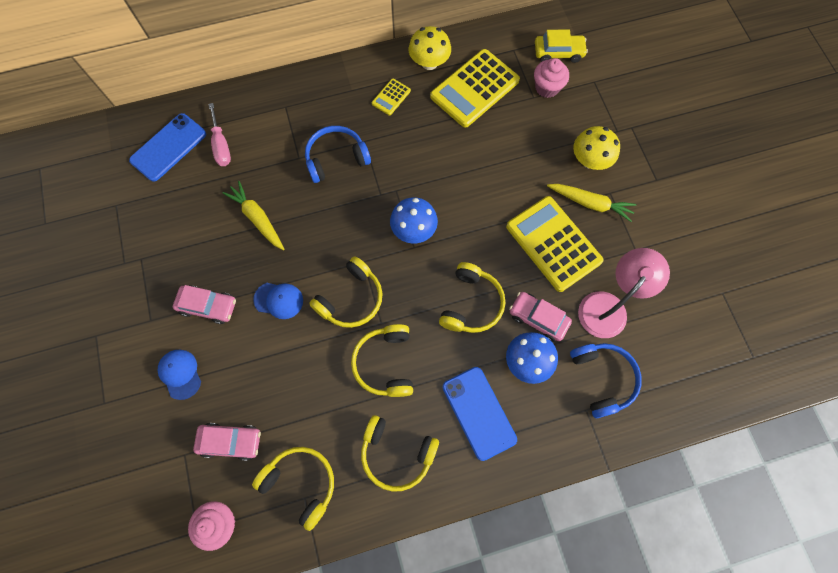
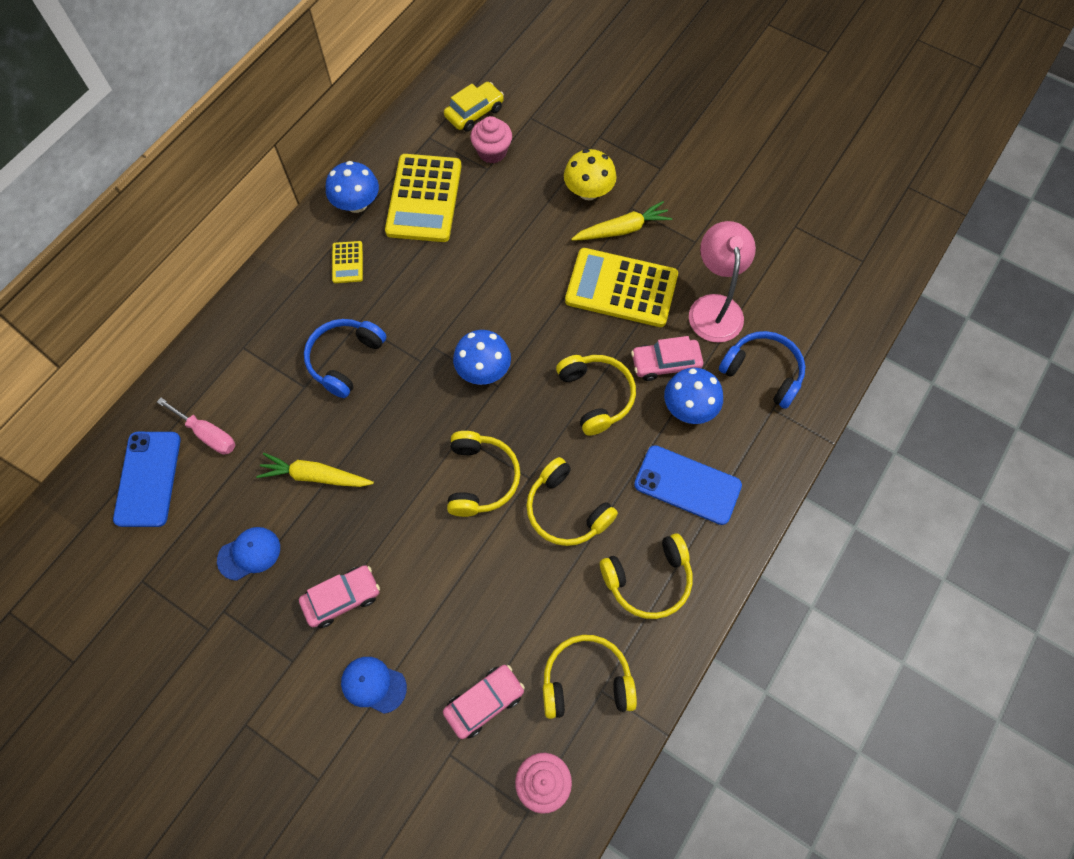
camera: 40 degrees left, 5 degrees down
(279, 300) = (410, 535): blue cap -> blue cap (249, 553)
(429, 63) = (356, 204): yellow mushroom -> blue mushroom

